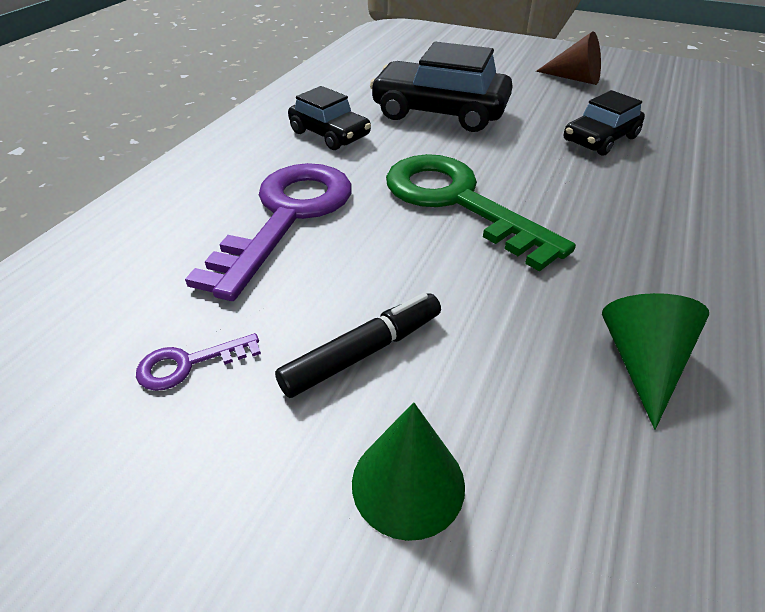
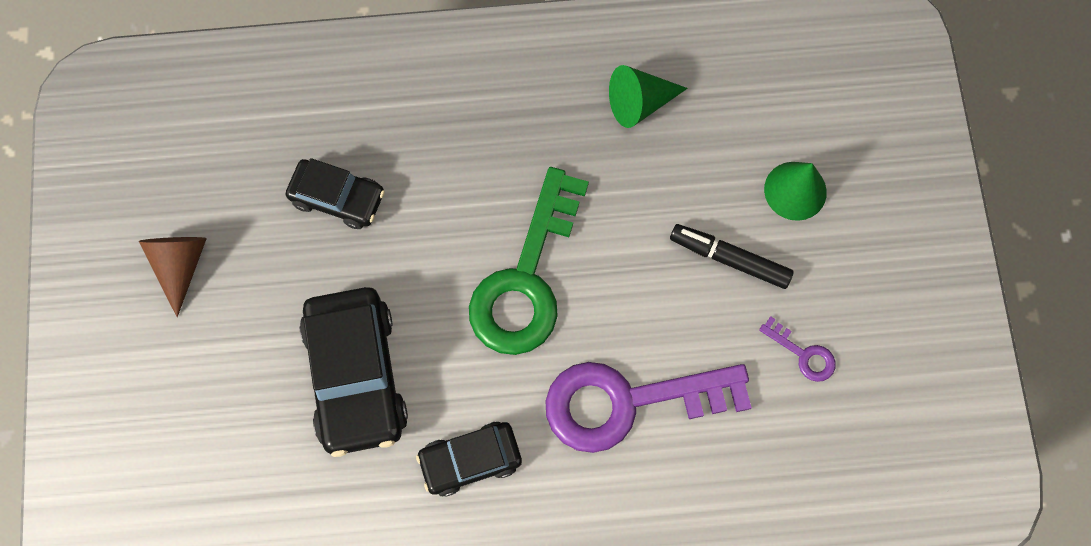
camera: 120 degrees left, 30 degrees up
(330, 134) = (470, 460): black car -> black car turned 120 degrees counterclockwise

